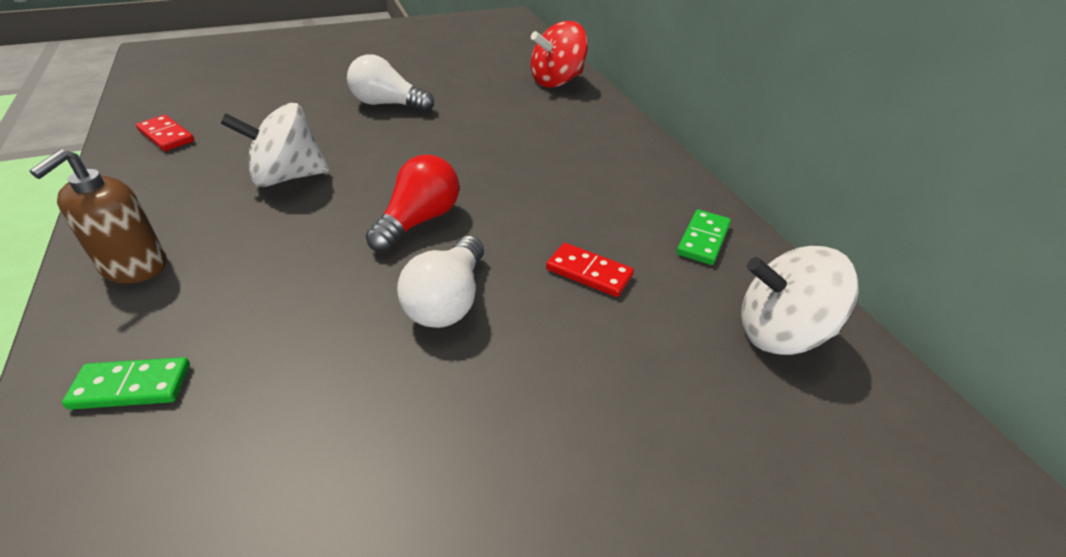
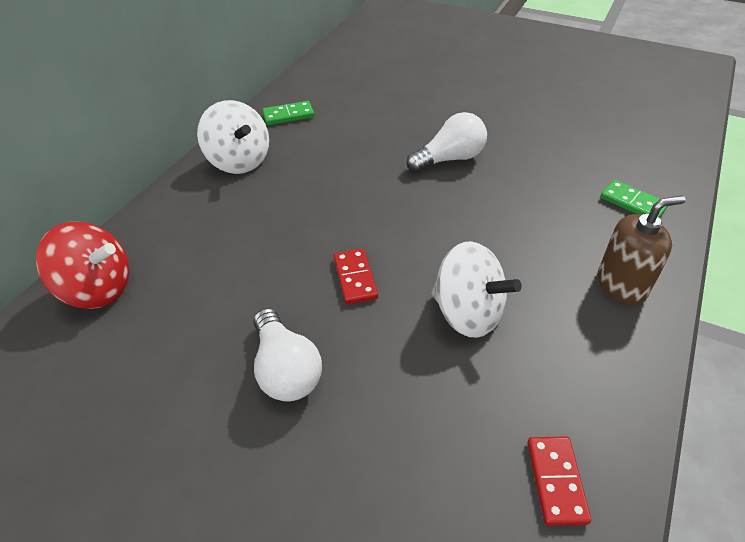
camera: 130 degrees left, 5 degrees up
(419, 221) = (413, 211): red light bulb -> none
(589, 273) = (366, 133): red domino -> red domino (355, 278)
(781, 333) = (335, 77): white spinning top -> white spinning top (239, 161)

